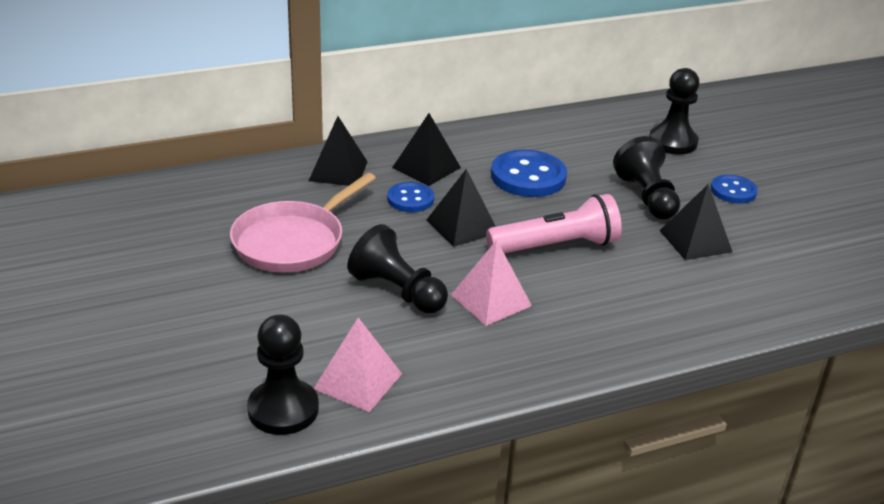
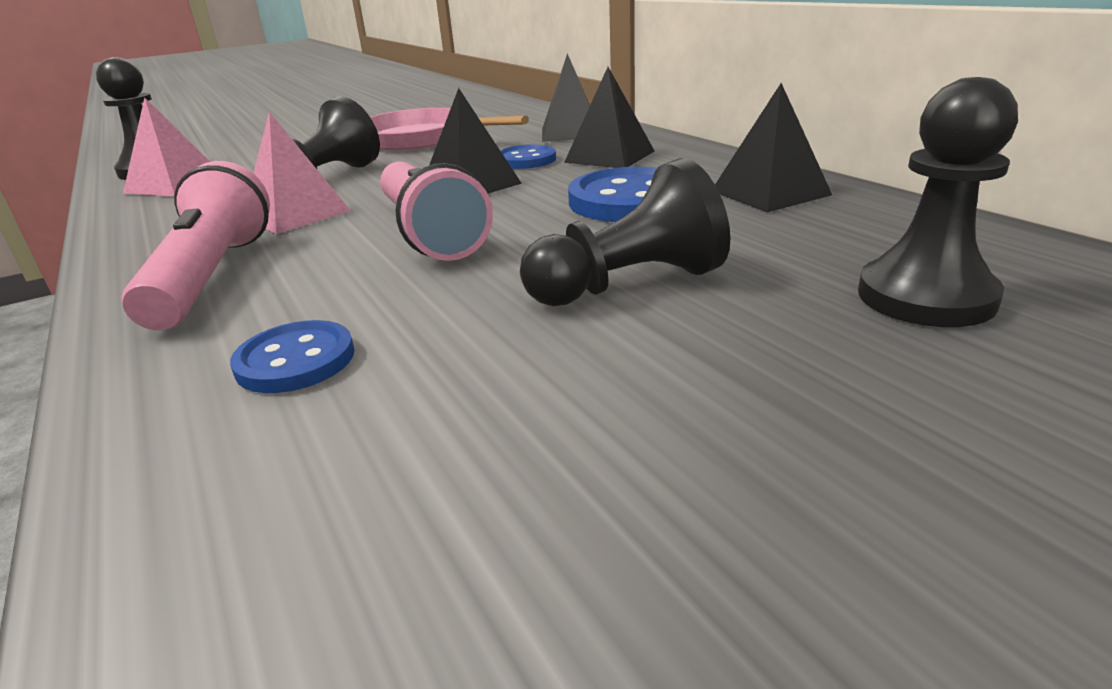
camera: 85 degrees right, 5 degrees down
(601, 323) = (212, 276): none -> pink flashlight
(695, 241) = (470, 342): black pyramid -> black pyramid (770, 193)
(733, 191) = (745, 386): blue button -> blue button (295, 360)

